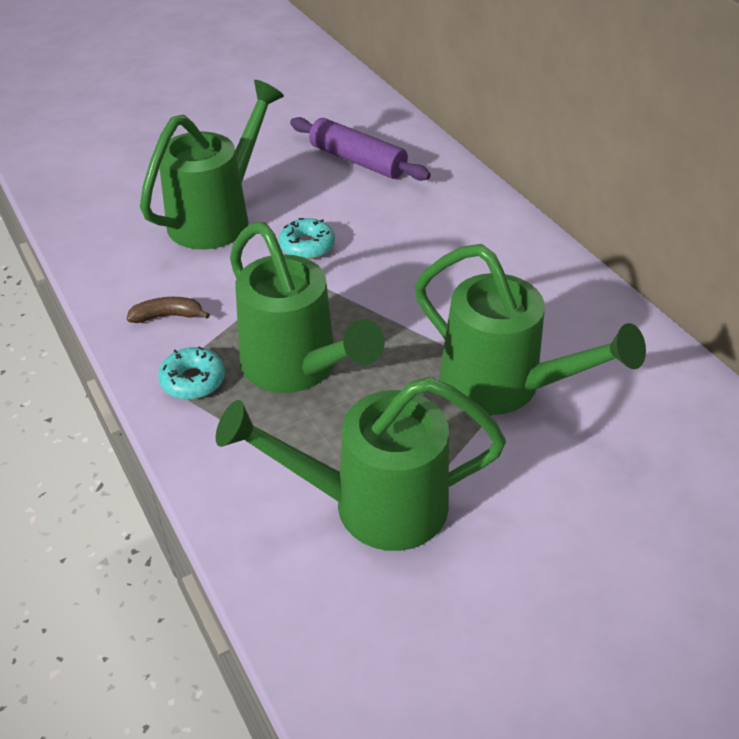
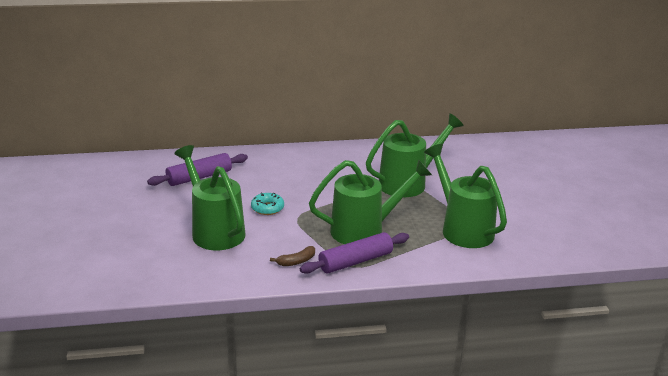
camera: 70 degrees left, 15 degrees down
(167, 316) = (296, 261): brown banana -> brown banana turned 135 degrees counterclockwise
(193, 380) = (355, 261): turquoise donut -> purple rolling pin
(373, 505) = (463, 229): green watering can -> green watering can turned 135 degrees clockwise

